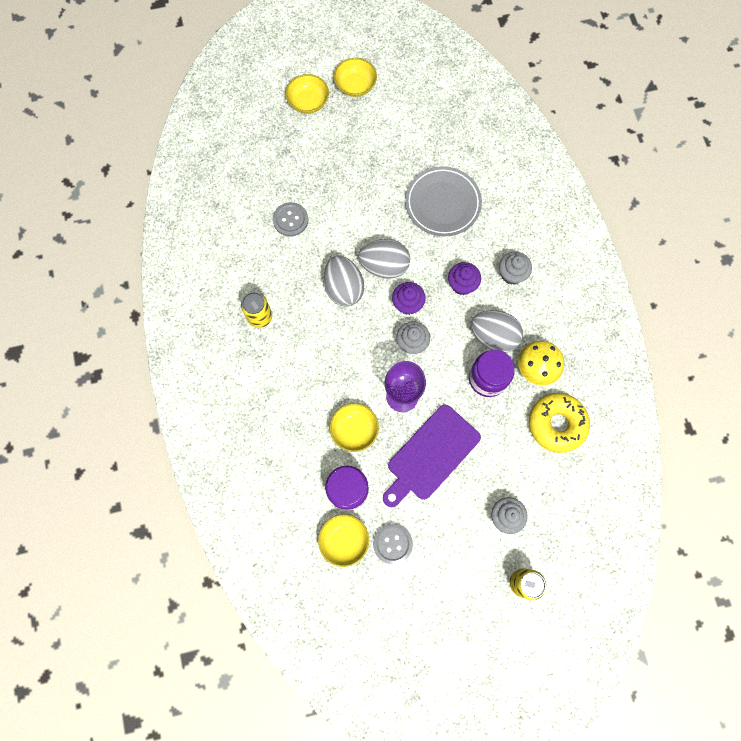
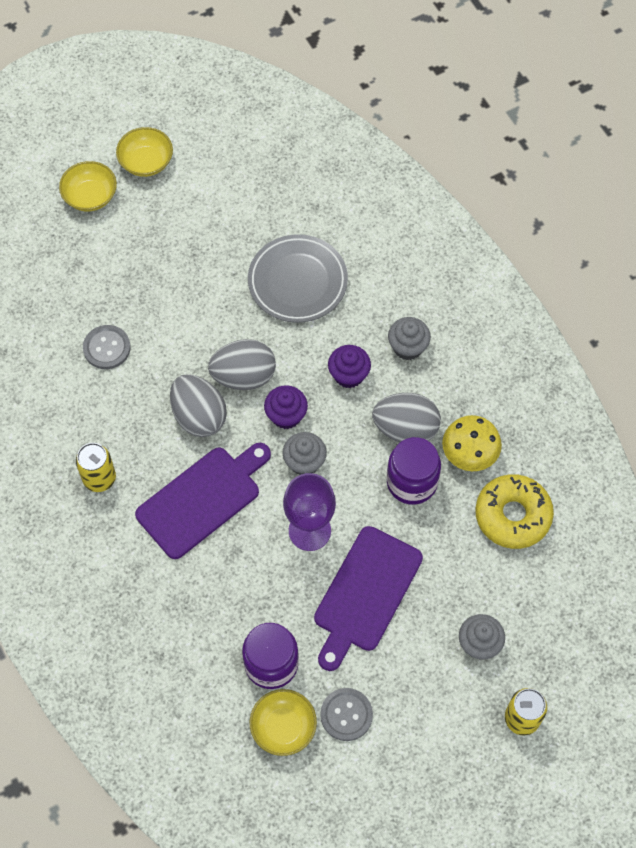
camera: 15 degrees left, 10 degrees down
(330, 352) = (202, 499): none -> purple cutting board
(354, 430) = (260, 587): yellow bowl -> none

